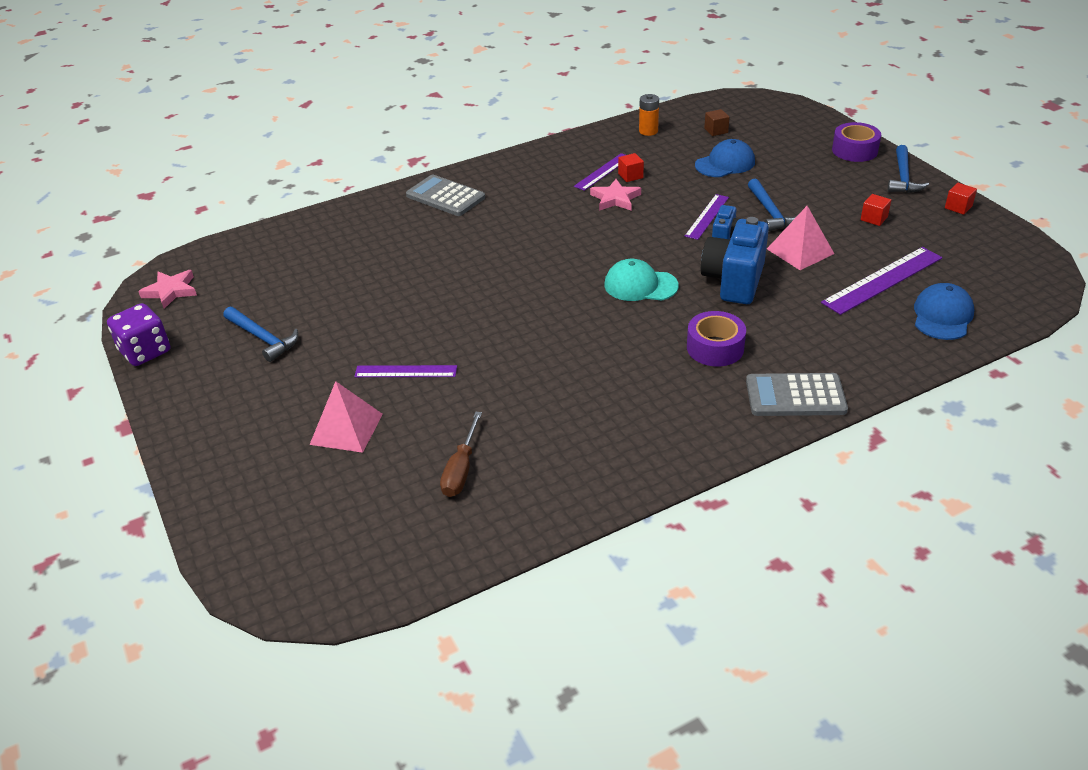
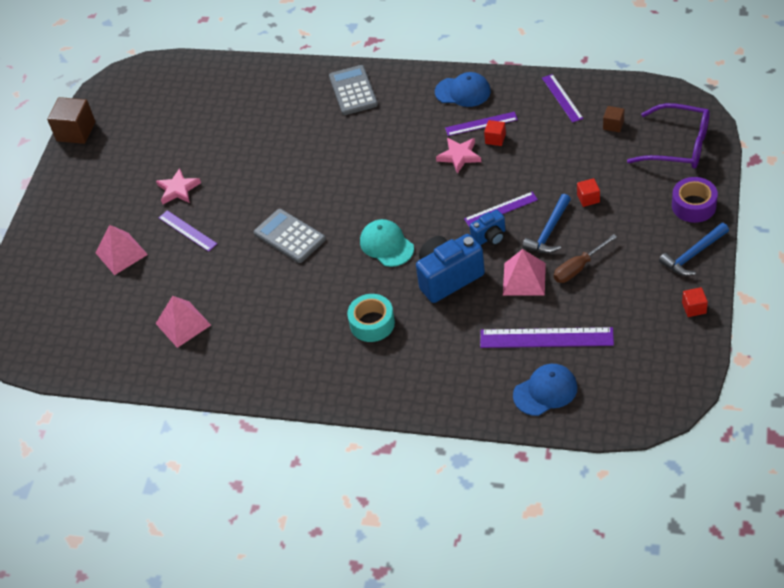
camera: 45 degrees right, 10 degrees up
(145, 351) = (76, 131): purple dice -> brown cube
(171, 291) = (126, 88): pink star -> pink star (178, 189)
(263, 338) = (140, 157): blue hammer -> none
(461, 469) = (148, 318): brown screwdriver -> brown screwdriver (578, 268)
(511, 452) = (183, 324): none -> pink pyramid
(648, 131) = (562, 98): orange battery -> purple ruler
(715, 348) = (372, 323): purple tape -> turquoise tape
(725, 164) = (577, 164): blue cap -> blue cap (463, 92)
(785, 123) = (679, 146): none -> purple glasses
(795, 396) = (374, 389): grey calculator -> grey calculator (289, 236)
(874, 218) = (615, 281): red cube -> red cube (588, 198)

